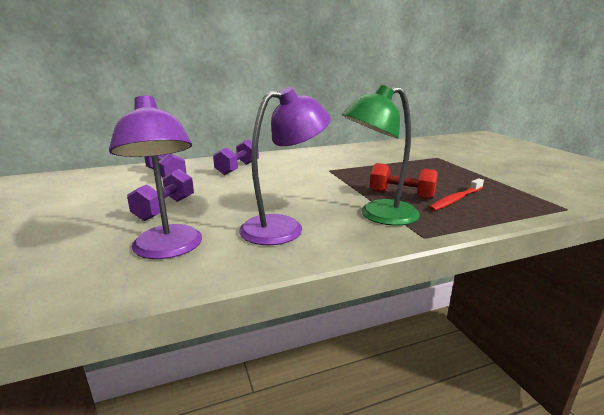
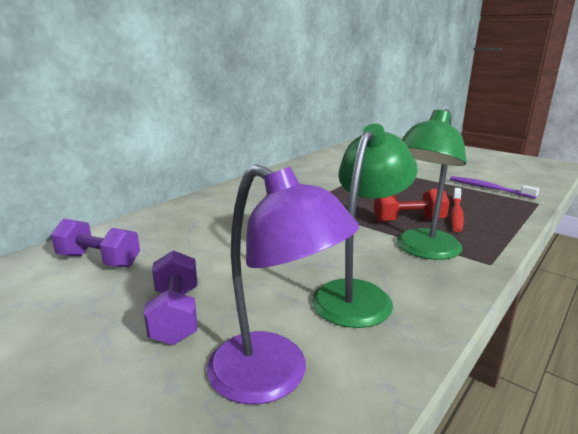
camera: 30 degrees left, 0 degrees up
(237, 168) = (189, 226): purple dumbbell -> none
(283, 227) = (358, 294): purple lamp -> green lamp
(530, 188) = (489, 188): none -> purple toothbrush

